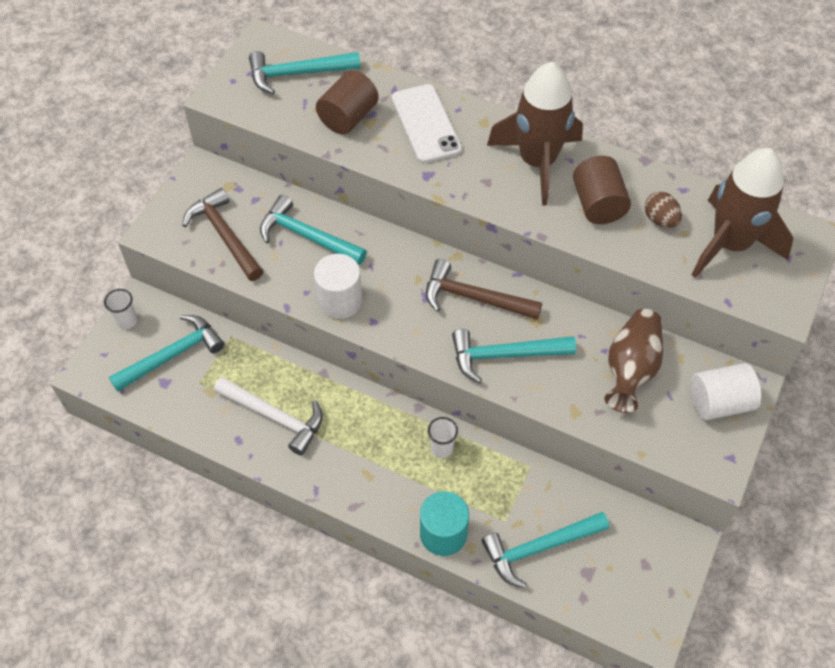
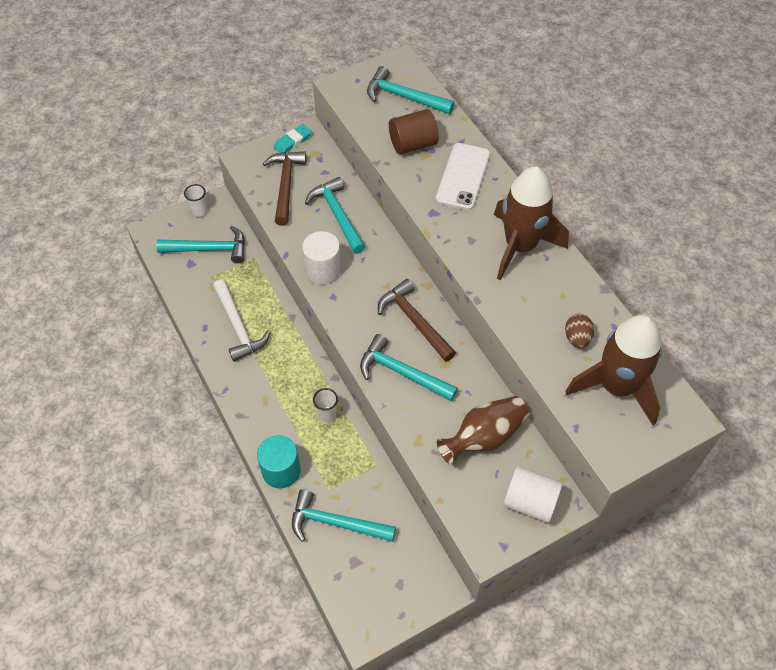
camera: 35 degrees right, 0 degrees up
(193, 185) = (293, 141): none -> turquoise eraser
(598, 204) = (539, 300): brown cylinder -> none

